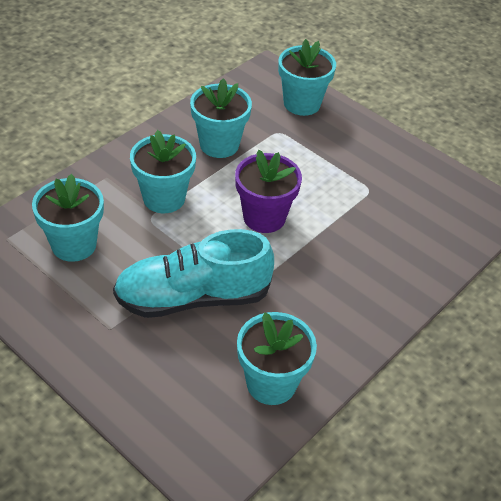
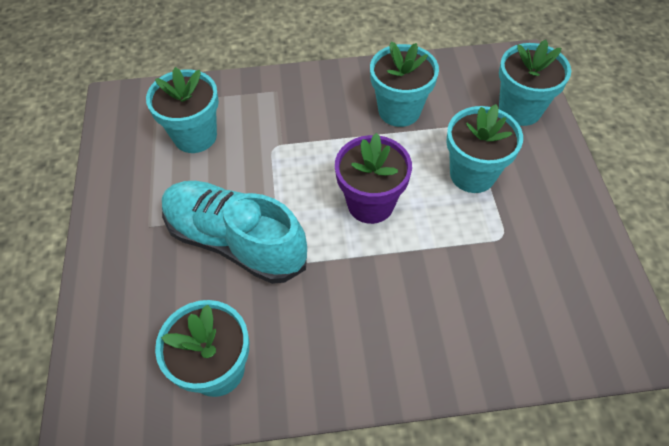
camera: 45 degrees right, 10 degrees up
(164, 198) = (302, 135): turquoise flower pot -> turquoise flower pot (472, 174)

